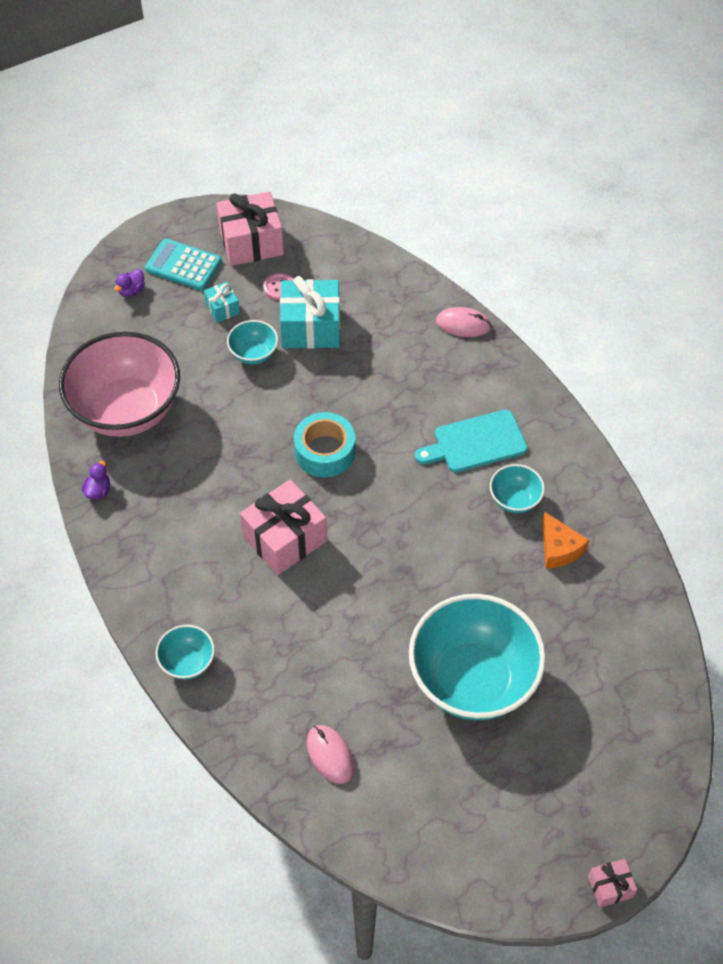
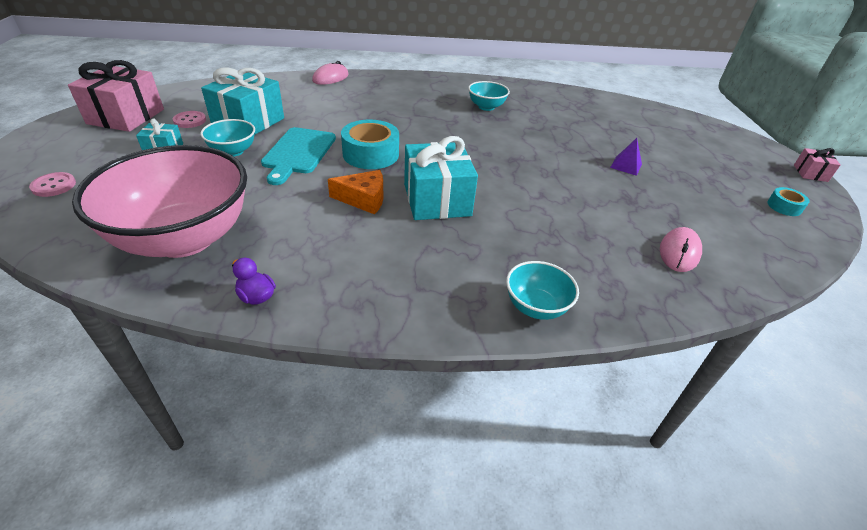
camera: 65 degrees left, 15 degrees down
(131, 290) = (54, 186): purple duck -> pink button
(183, 265) = (84, 151): turquoise calculator -> none
(285, 539) = (437, 200): pink gift -> turquoise gift
(330, 755) = (679, 252): pink mouse -> pink mouse turned 60 degrees counterclockwise
(473, 679) = (626, 166): turquoise bowl -> purple pyramid
(475, 443) = (428, 103): turquoise cutting board -> turquoise cutting board (298, 153)
(492, 852) = (784, 206): none -> turquoise tape
(559, 548) = (535, 107): orange cheese -> orange cheese (363, 199)

